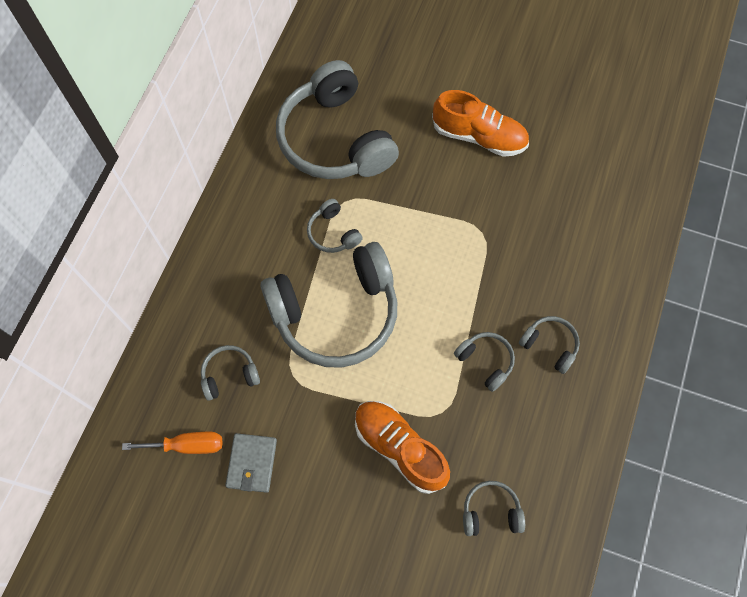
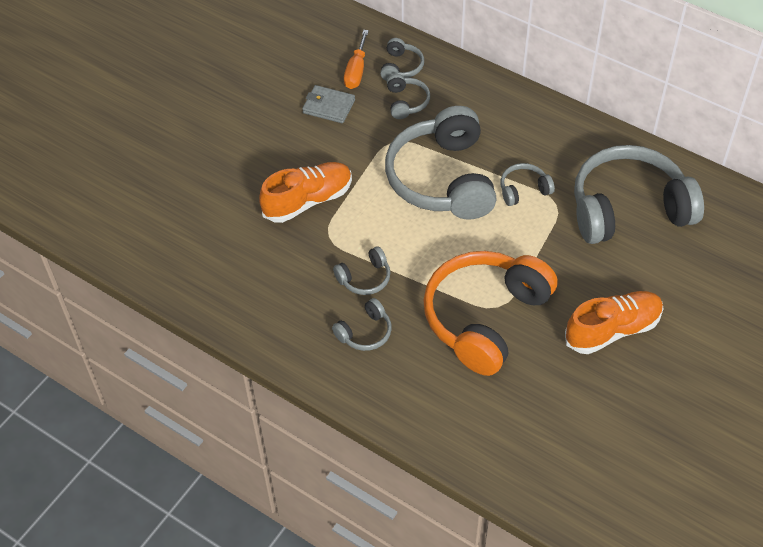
camera: 105 degrees right, 15 degrees down
(479, 136) = (612, 330): orange shoe -> orange shoe turned 150 degrees counterclockwise
(490, 511) = (233, 251): grey headphones -> grey headphones (401, 67)
(498, 241) = (484, 318): none -> orange headphones

